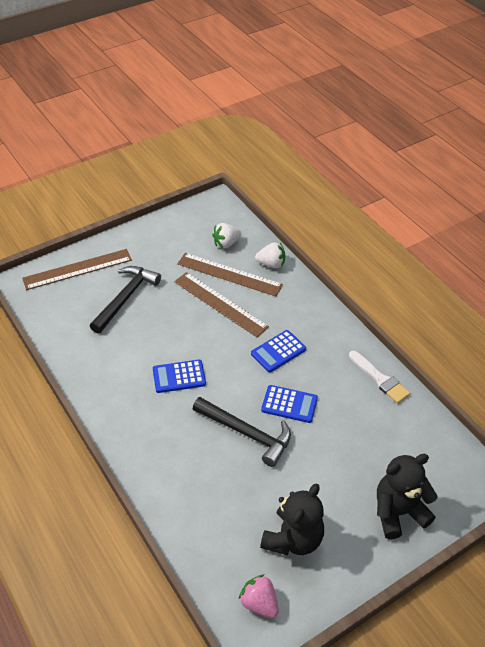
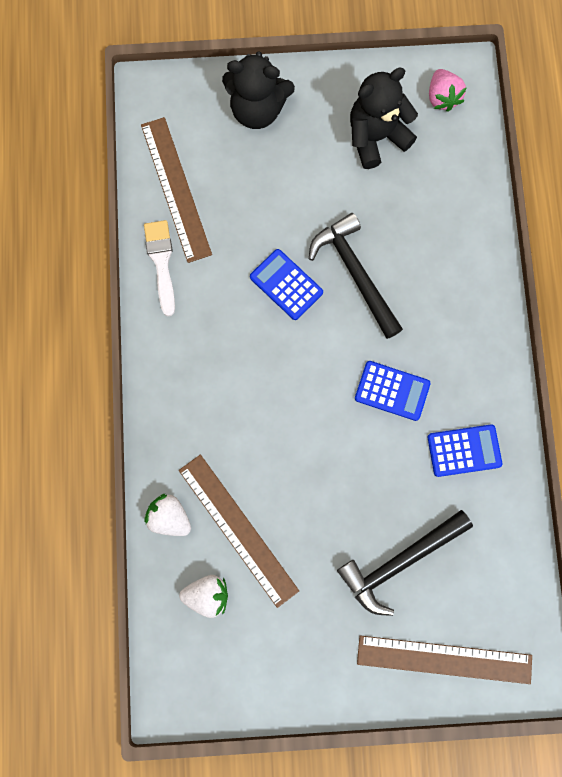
camera: 150 degrees left, 30 degrees up
(220, 304) = (279, 481): brown ruler -> brown ruler (175, 189)
(278, 351) = (253, 364): blue calculator -> blue calculator (464, 450)

